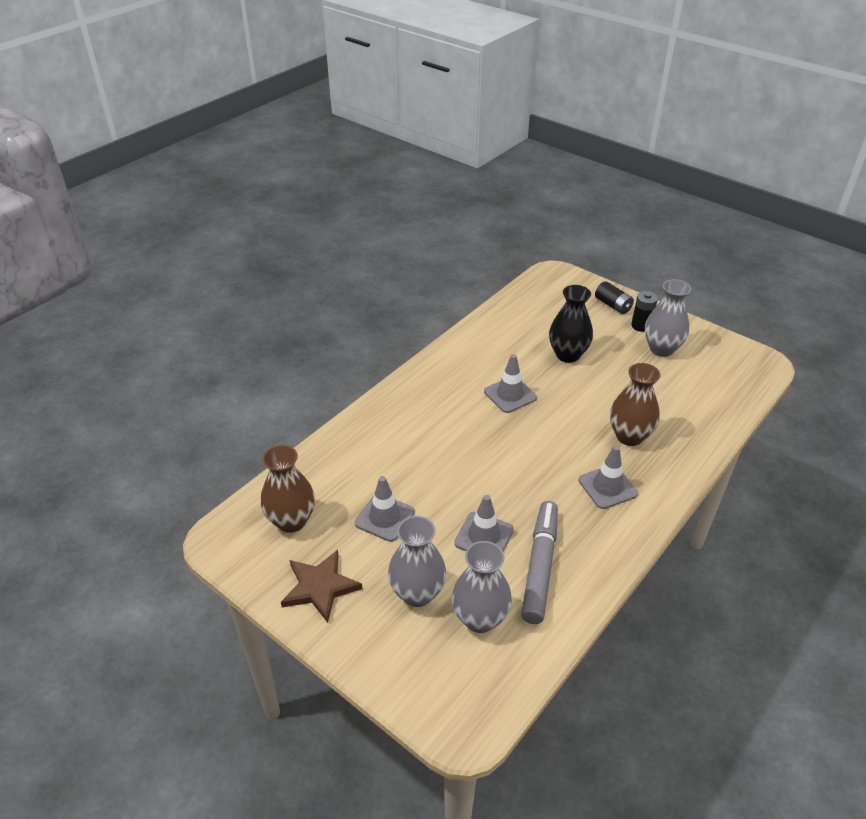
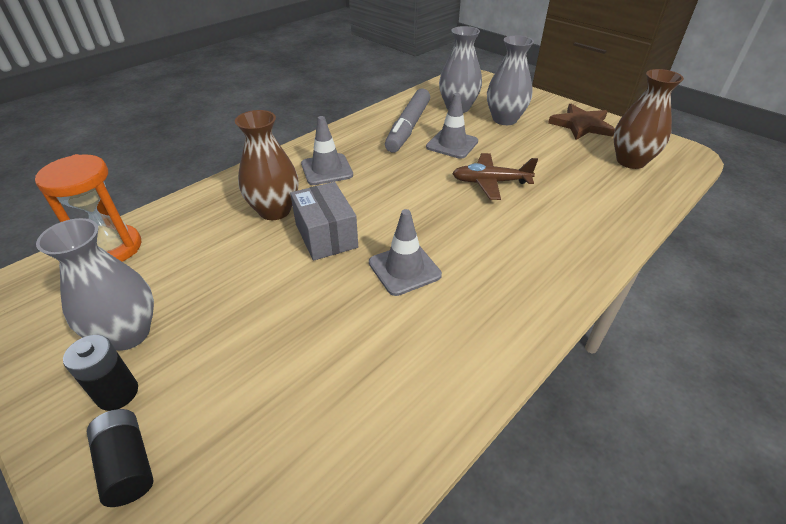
camera: 175 degrees left, 0 degrees up
(384, 517) = (543, 159): grey traffic cone -> none
(444, 480) = (490, 182): none -> brown plane
(567, 355) = (292, 333): black vase -> none
(576, 416) = (326, 235): none -> grey box
(727, 397) = (112, 248): none -> orange hourglass

